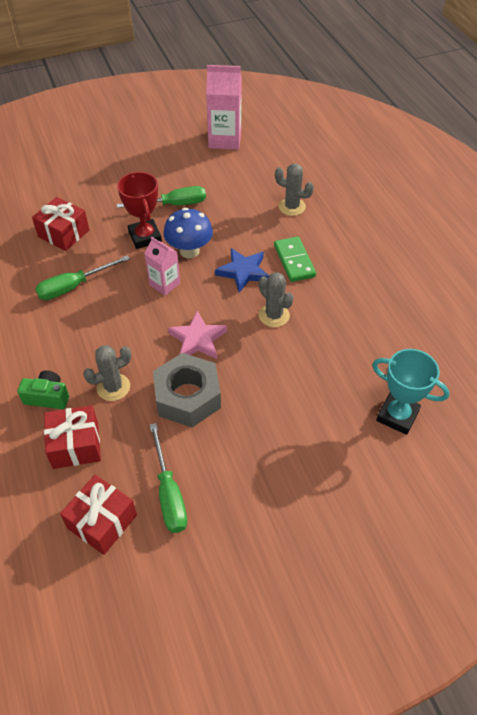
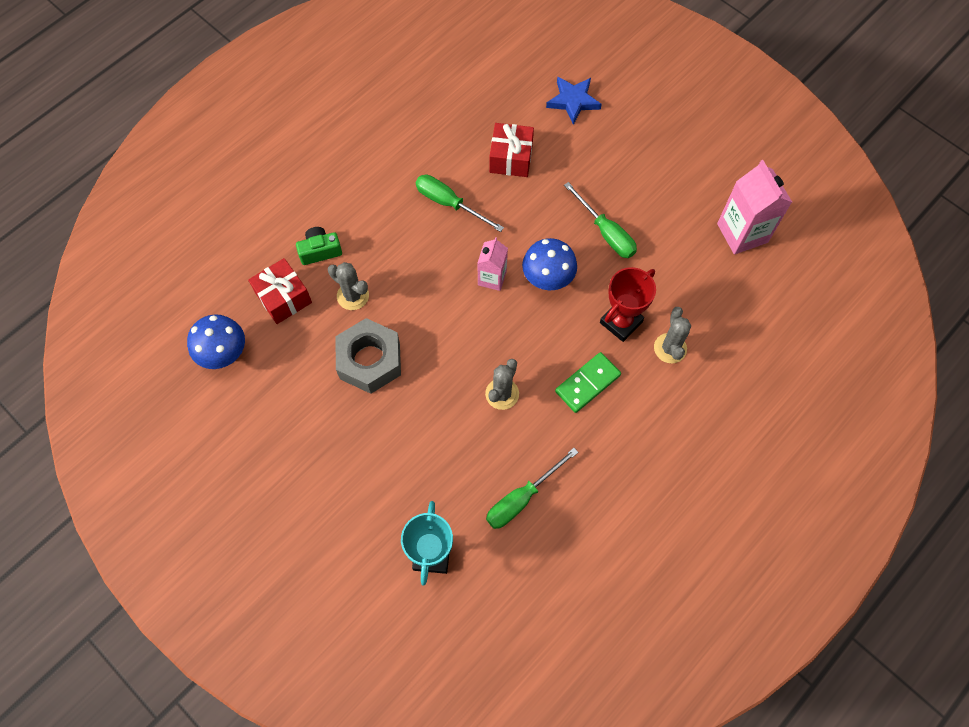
camera: 65 degrees right, 15 degrees up
(47, 397) = (320, 251): green camera -> green camera turned 90 degrees counterclockwise
(102, 521) = (224, 354): red gift -> blue mushroom
(145, 237) = (545, 230): red trophy -> red trophy (621, 322)
(169, 493) = (268, 391): green screwdriver -> green screwdriver (522, 498)
(198, 339) = (438, 339): pink star -> none
(243, 272) = (545, 341): blue star -> blue star (573, 101)

